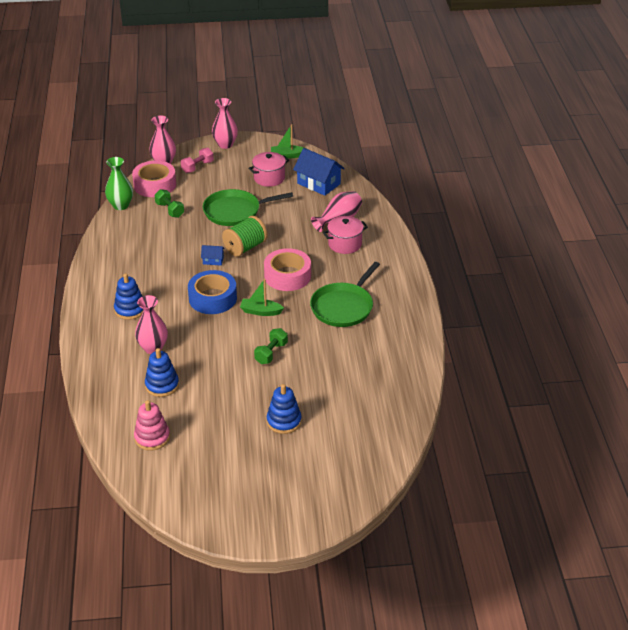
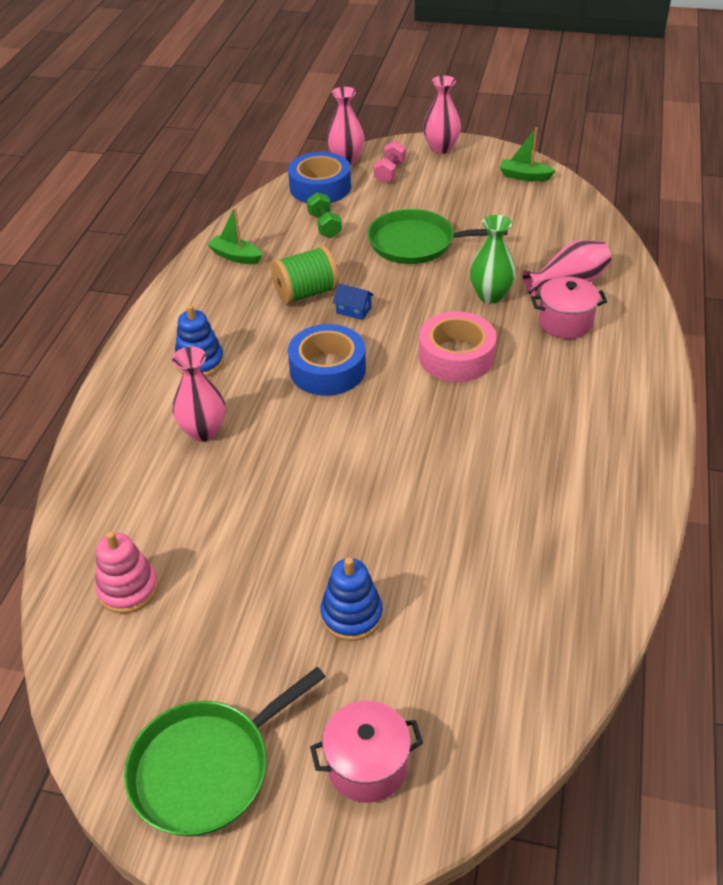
camera: 20 degrees right, 5 degrees up
(121, 205) = (261, 208): green vase -> green vase (490, 295)
(155, 185) = (320, 187): pink tape -> blue tape
(162, 385) = (187, 498): blue stacking toy -> none
(197, 167) = (389, 172): pink dumbbell -> pink dumbbell turned 45 degrees counterclockwise
(245, 247) = (409, 299): green spool -> green spool (306, 293)
(261, 311) = (392, 406): green boat -> green boat (236, 256)
(269, 178) = (485, 204): pink pot -> pink pot (367, 765)
(271, 353) = (380, 482): green dumbbell -> none
(318, 184) = (556, 223): blue house -> none
(343, 307) = (528, 426): green pan -> green pan (207, 768)

